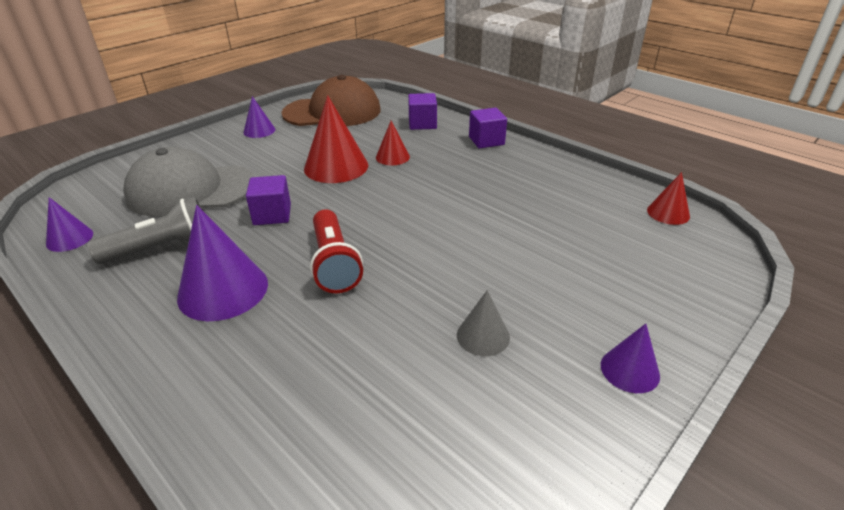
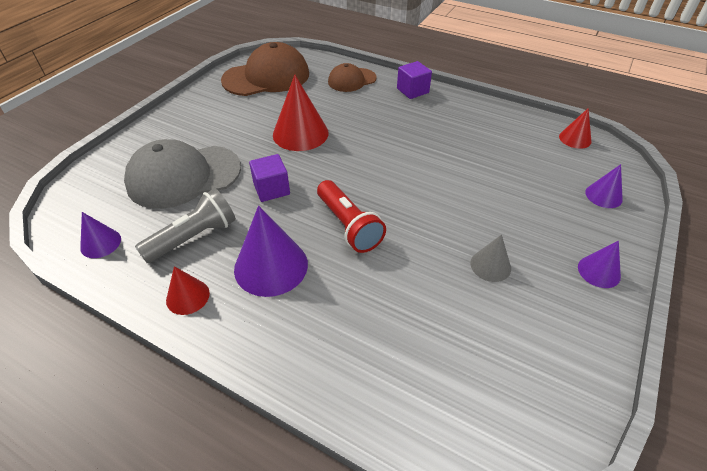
camera: 15 degrees left, 10 degrees up
(259, 131) = (210, 105): purple cone -> purple cone (603, 195)
(392, 157) = (343, 117): red cone -> red cone (188, 296)
(422, 124) = (352, 80): purple cube -> brown cap

